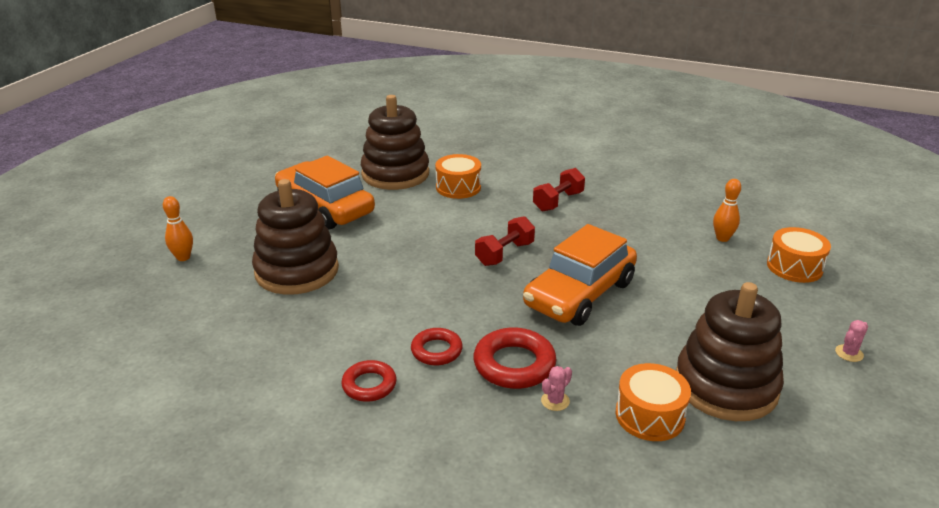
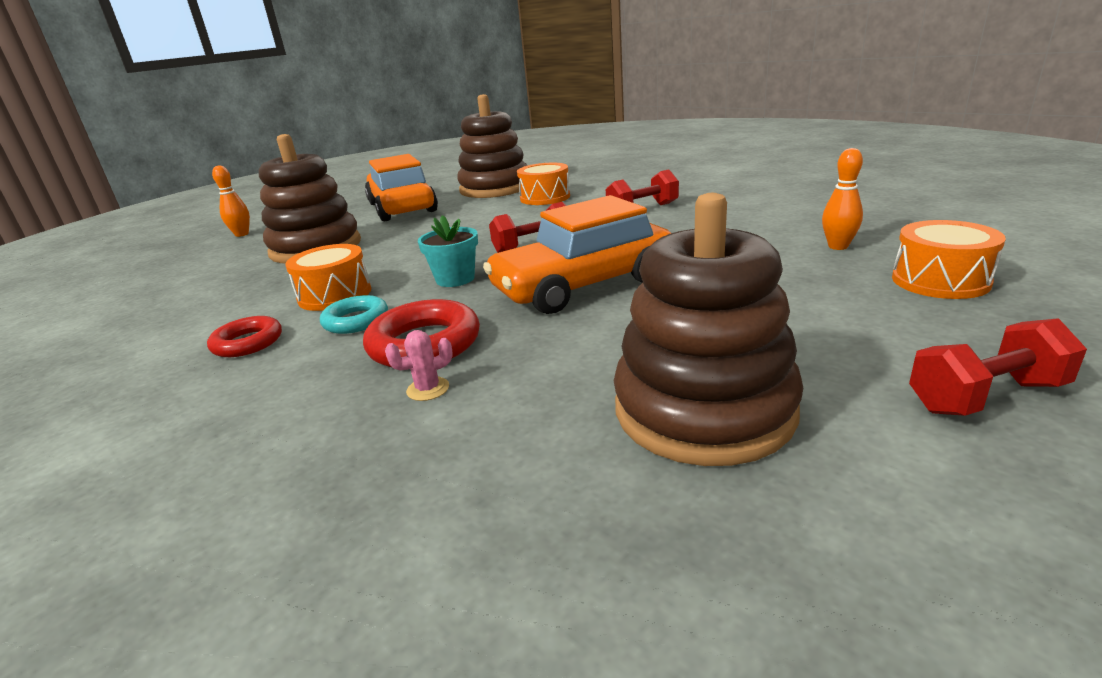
camera: 25 degrees right, 5 degrees down
(436, 350) = (356, 320): red ring -> turquoise ring
(473, 297) = (455, 279): none -> turquoise flower pot
(649, 415) = (541, 429): orange drum -> orange drum (335, 295)
(849, 353) = (985, 397): pink cactus -> red dumbbell

